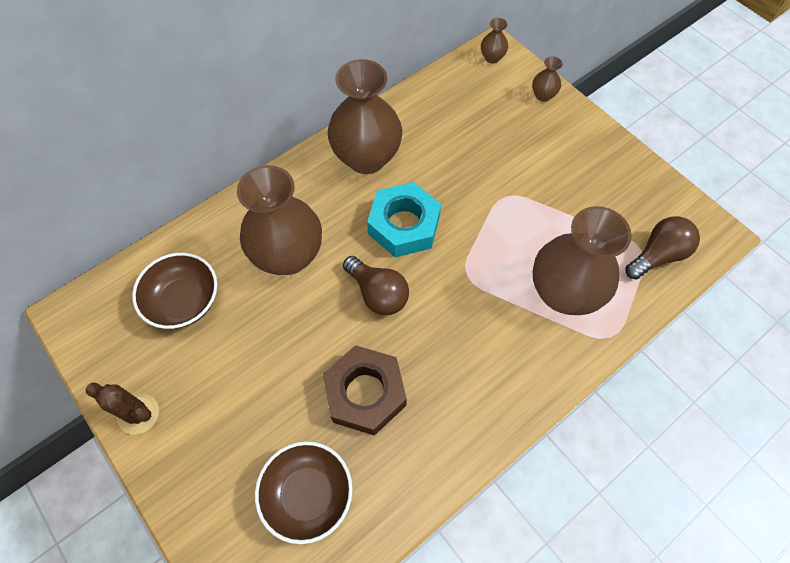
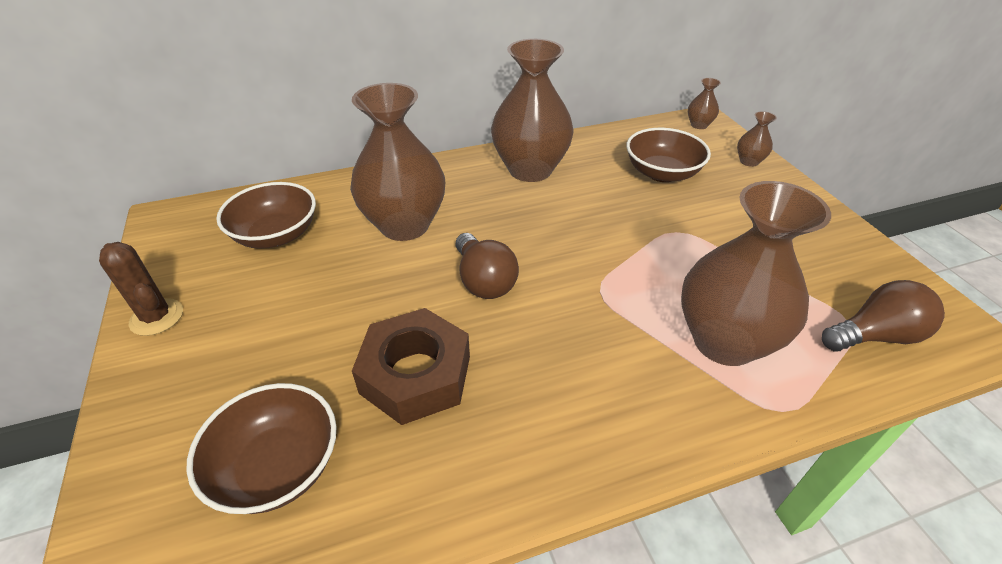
camera: 20 degrees right, 20 degrees down
(404, 225) = (544, 229): turquoise nut -> none
(477, 130) = (662, 173): none -> brown bowl

